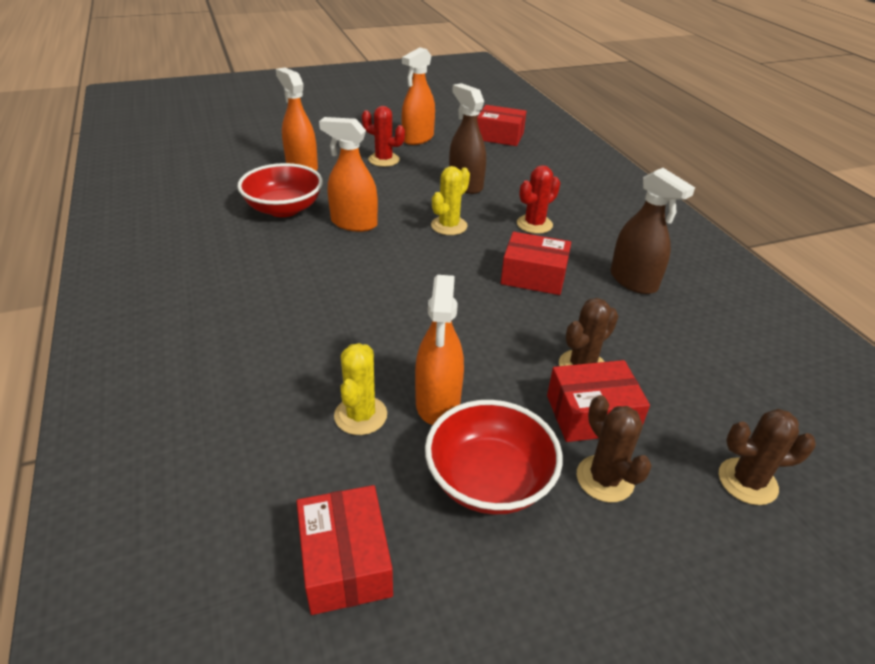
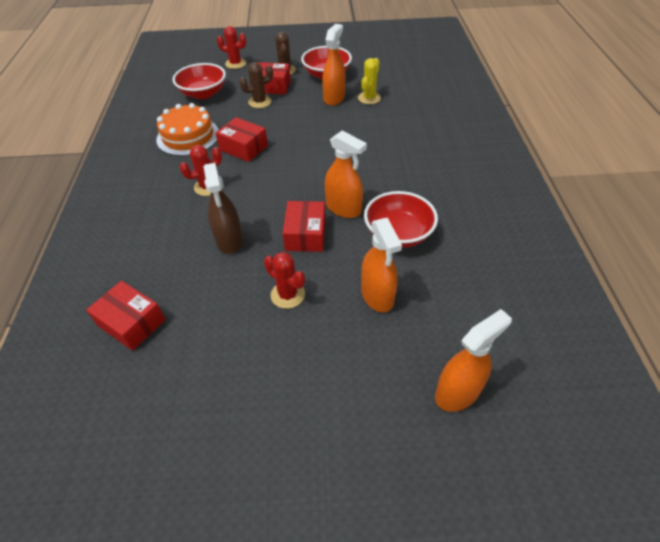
camera: 160 degrees left, 10 degrees up
(345, 561) = (383, 65): red box -> red box (305, 234)
(418, 138) = (230, 335): orange spray bottle -> orange spray bottle (457, 392)
(449, 226) = (272, 195): yellow cactus -> none
(633, 281) = (188, 136): brown spray bottle -> orange cake
(710, 369) = (203, 93): none -> red bowl
(747, 481) = (235, 64): brown cactus -> red cactus

